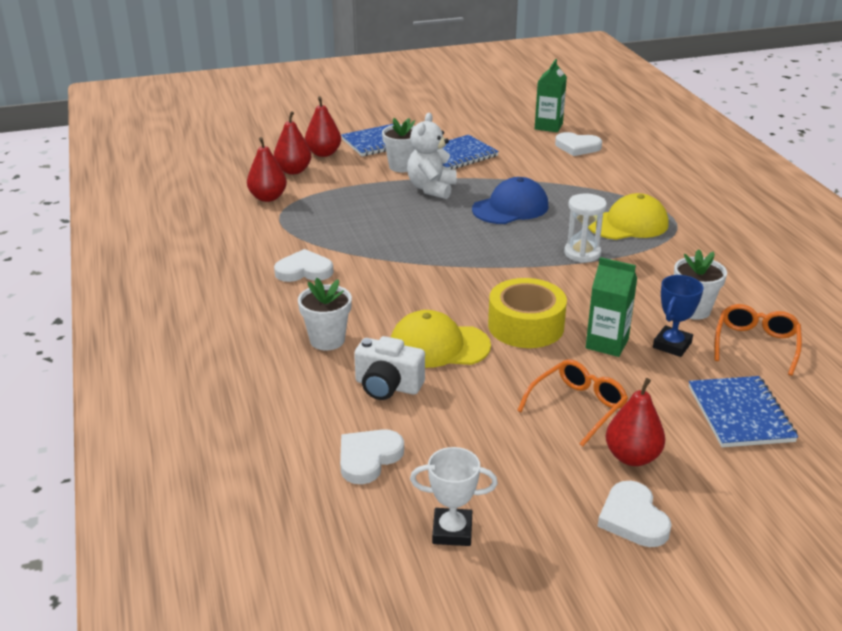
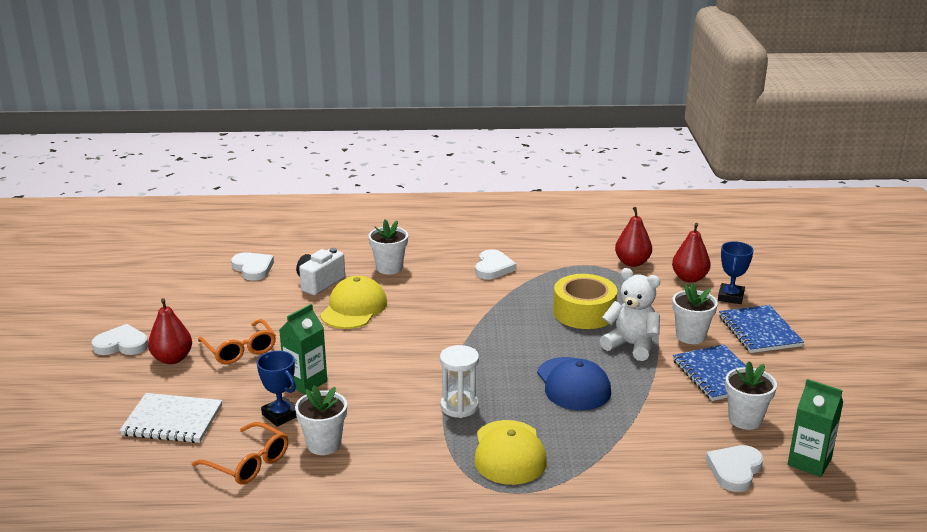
camera: 105 degrees right, 5 degrees down
(323, 153) = (730, 297): red pear -> blue trophy
(452, 531) = (170, 285): white trophy -> none
(513, 145) = (745, 419): none -> white flower pot
(526, 326) = (356, 350): yellow tape -> yellow tape (584, 312)
(740, 414) = (172, 420): blue notebook -> white notebook

